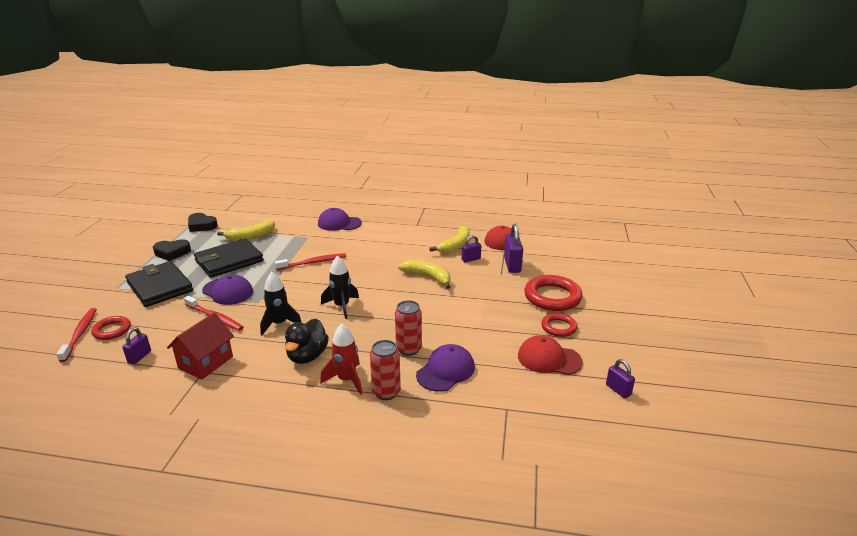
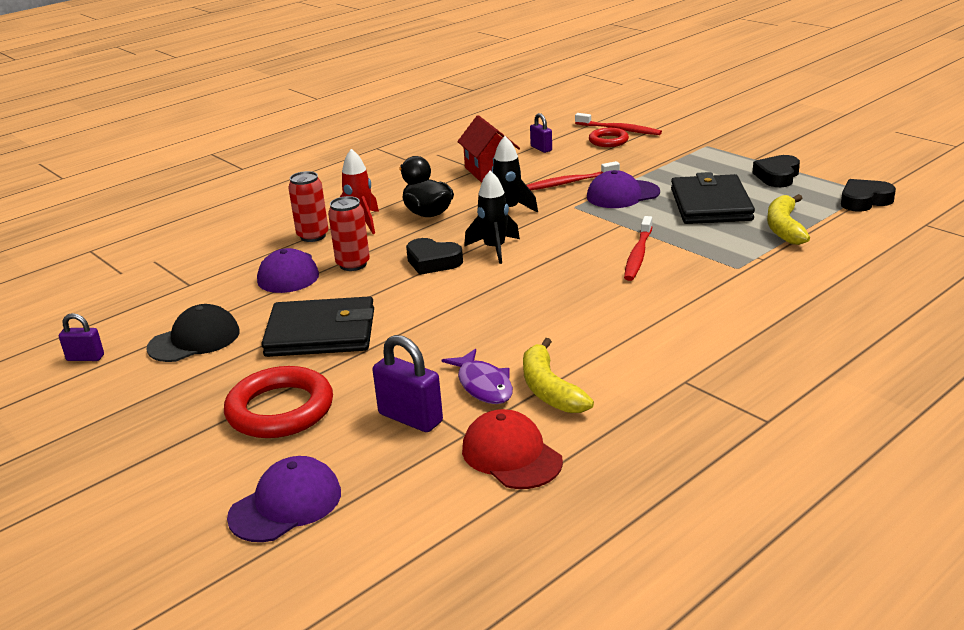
camera: 130 degrees right, 0 degrees up
(159, 287) = (681, 164): black wallet -> black wallet (321, 333)
(339, 223) = (769, 305): purple cap -> purple cap (286, 505)
(377, 320) = (433, 262): none -> black heart
(427, 277) = (482, 326): yellow banana -> none
(471, 259) = (483, 385): purple padlock -> purple fish
(549, 359) = (194, 340): red cap -> black cap
(558, 327) = (222, 377): red ring -> none

